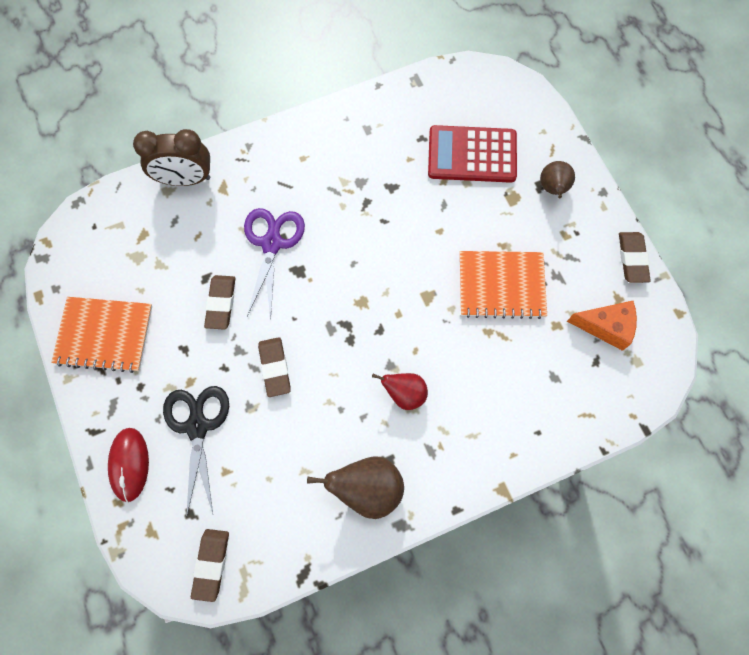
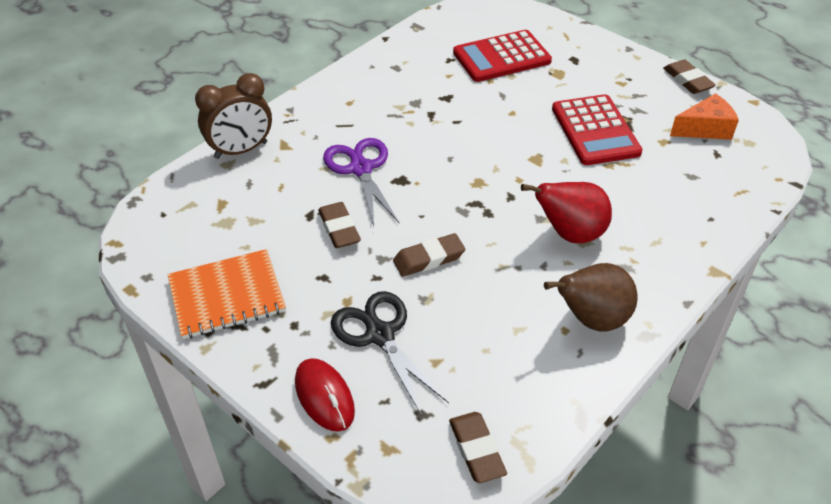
camera: 25 degrees left, 25 degrees down
(274, 368) = (429, 259): brown eraser -> brown eraser turned 75 degrees counterclockwise
(404, 394) = (569, 234): red pear -> red pear, size x1.55
(501, 285) = (595, 131): orange notebook -> red calculator
(553, 189) = (587, 58): brown pear -> none

